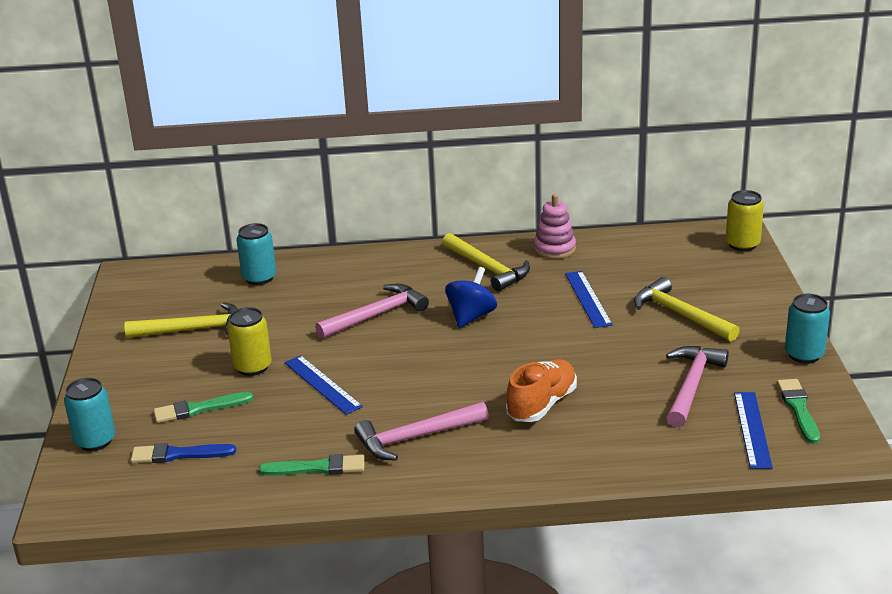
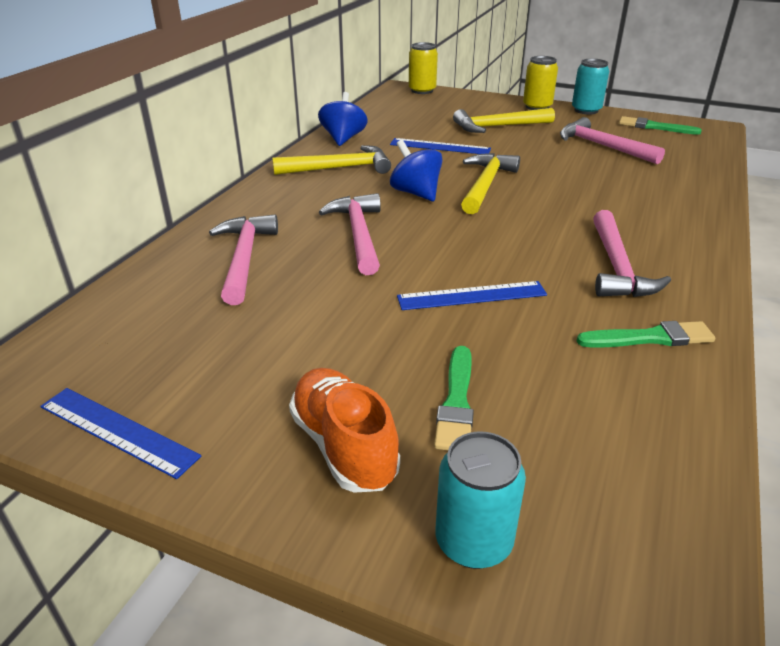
camera: 65 degrees left, 5 degrees up
(178, 454) = (566, 448): blue brush -> none
(194, 330) = (242, 362): yellow hammer -> yellow hammer (486, 185)
(253, 367) = (388, 335): yellow can -> yellow can (537, 107)
(259, 278) = (179, 284): turquoise can -> none
(307, 286) = (245, 258): none -> pink hammer
(317, 468) = (650, 338): green brush -> green brush turned 60 degrees clockwise
(542, 405) = (594, 199): orange shoe -> orange shoe (344, 446)
(554, 249) = (343, 139): pink stacking toy -> blue spinning top
(752, 429) = (674, 144): blue ruler -> blue ruler (118, 430)

